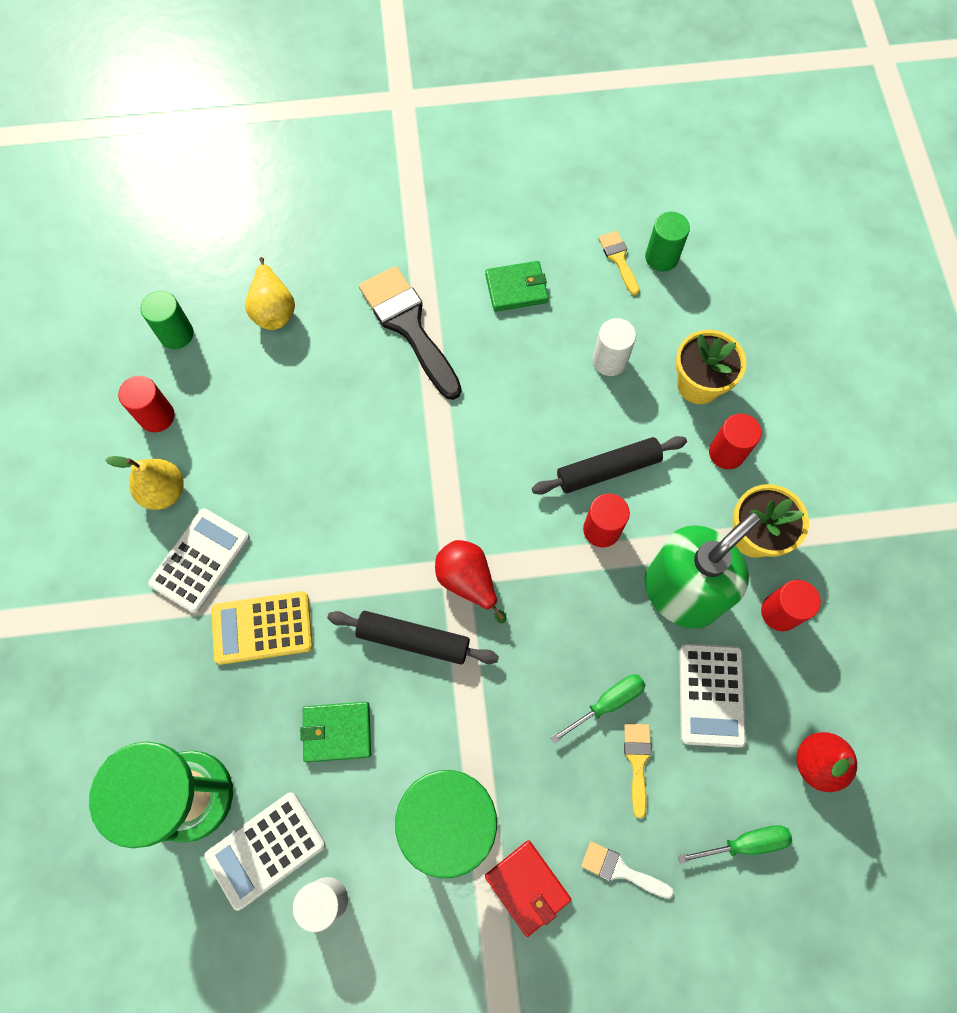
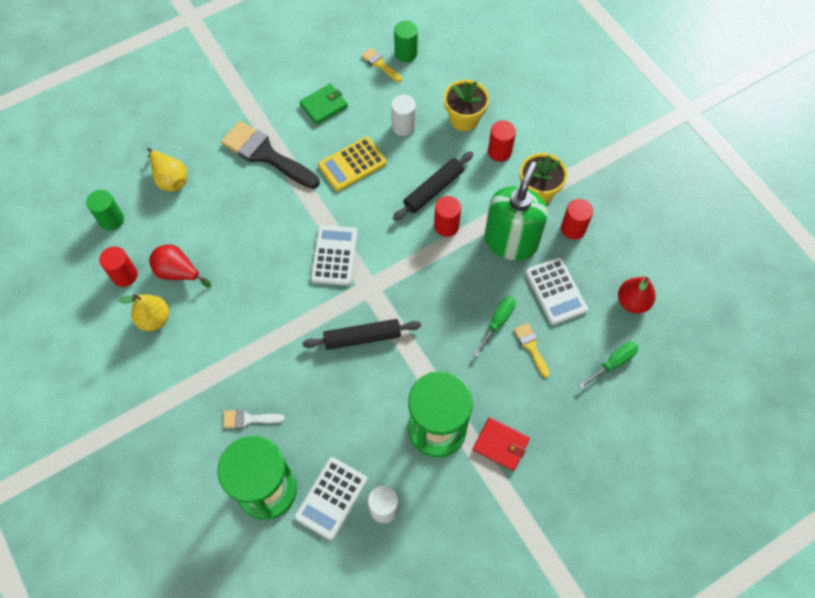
camera: 25 degrees left, 5 degrees down
(200, 560) = (200, 350): white calculator -> white calculator (334, 255)
(262, 628) = (262, 372): yellow calculator -> yellow calculator (352, 164)
(337, 732) = (342, 411): green wallet -> none
(468, 581) = (379, 289): red pear -> red pear (178, 272)
(620, 870) = (550, 410): white brush -> white brush (248, 419)

